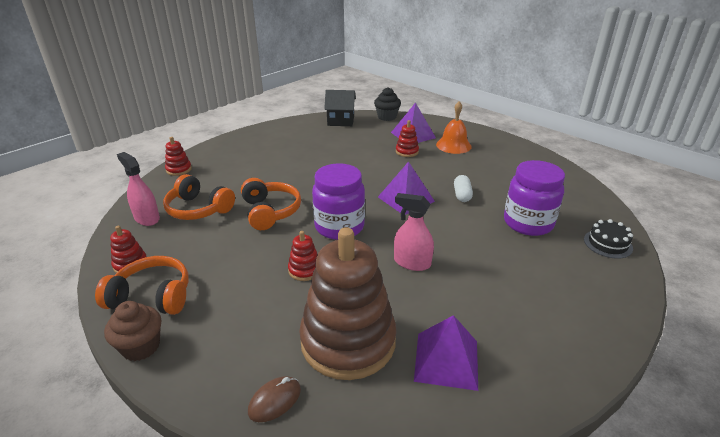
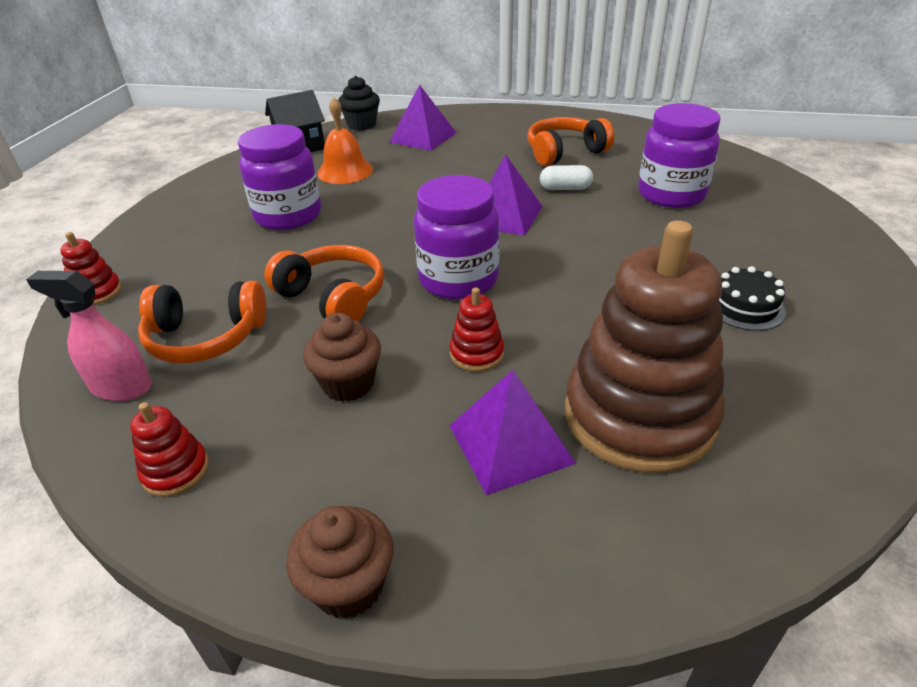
camera: 30 degrees left, 5 degrees up
(152, 296) = (277, 500): orange headphones -> orange headphones (564, 152)
(232, 258) = (348, 383): none -> brown cupcake
(275, 401) = (640, 542): brown mouse -> none
(294, 159) = (288, 216): none -> purple jar
(407, 152) = (438, 159): red stacking toy -> none
(412, 263) = (600, 287): pink spray bottle -> none
(446, 360) = (769, 380): purple pyramid -> purple pyramid (510, 444)
(453, 145) = (488, 135): orange bell -> orange bell (345, 171)
(462, 195) = (565, 188): white capsule -> white capsule turned 60 degrees counterclockwise
(607, 244) = (769, 188): black cake -> black cake (745, 307)

